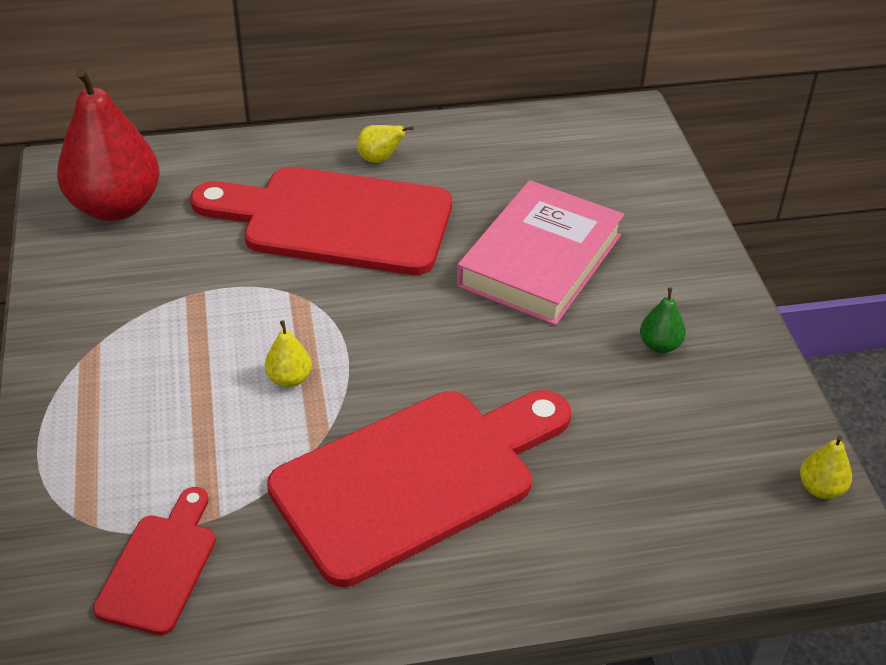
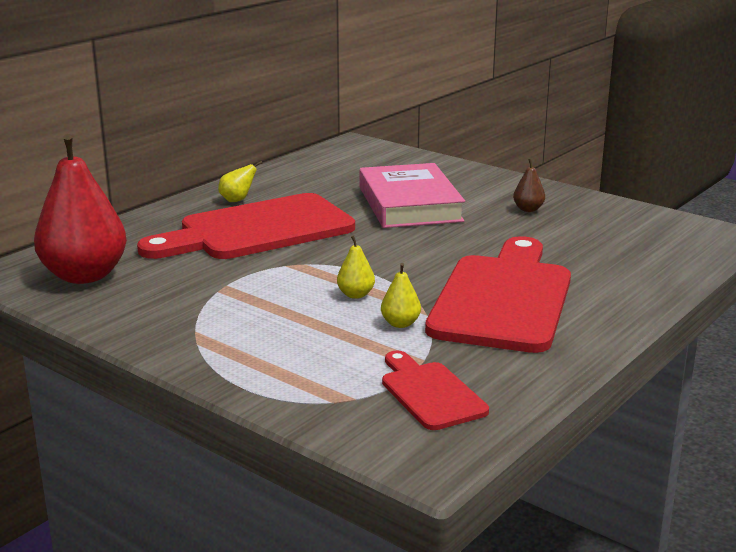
camera: 40 degrees left, 20 degrees down
(660, 345) = (528, 209): green pear -> brown pear
(820, 488) = (687, 224): yellow pear -> yellow pear (400, 324)

